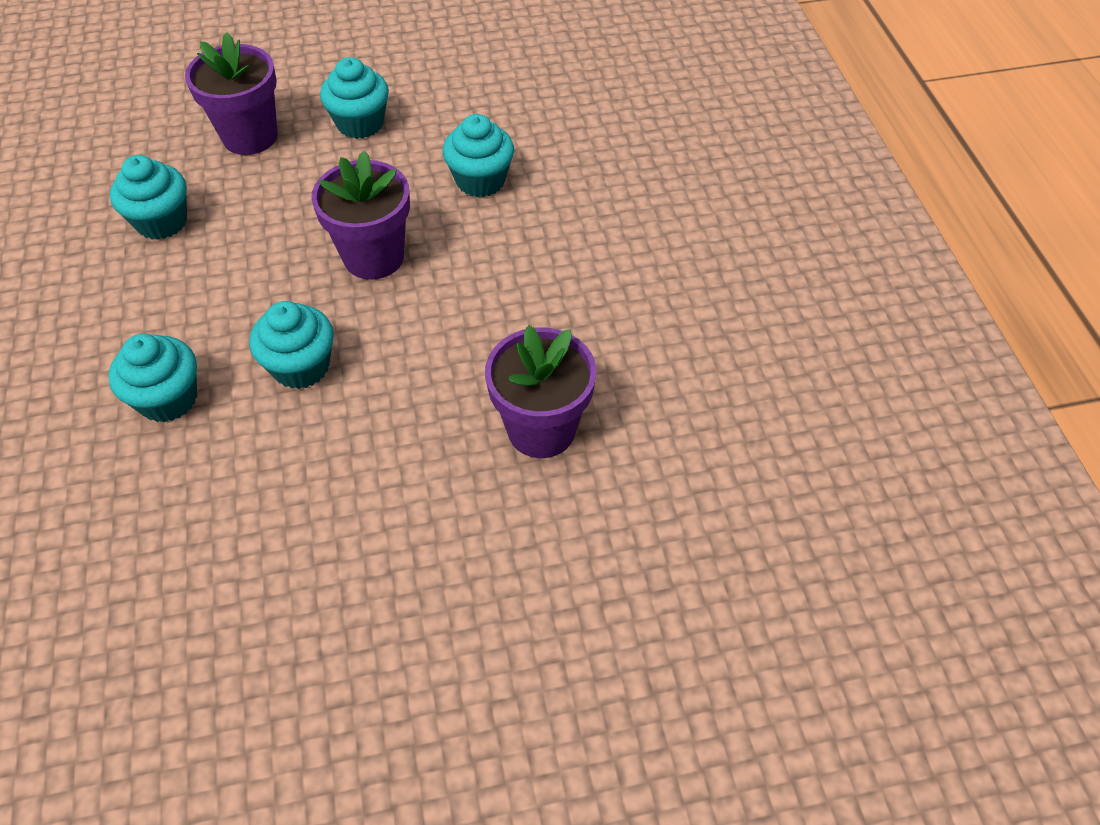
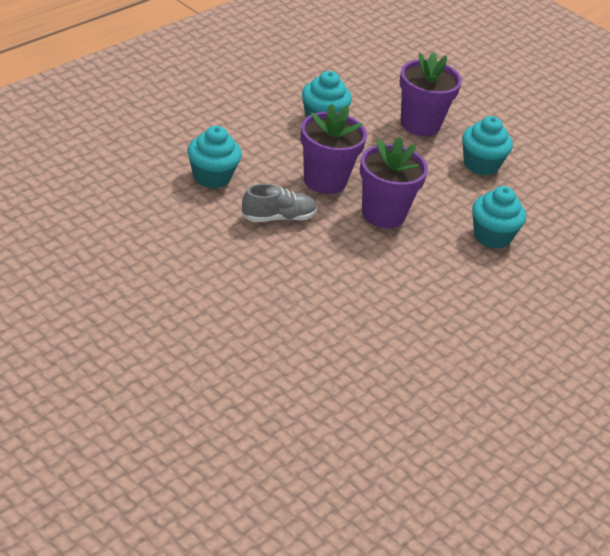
camera: 50 degrees right, 15 degrees down
(301, 366) = (278, 218): turquoise cupcake -> grey shoe
(541, 429) = (328, 336): purple flower pot -> purple flower pot (325, 181)

